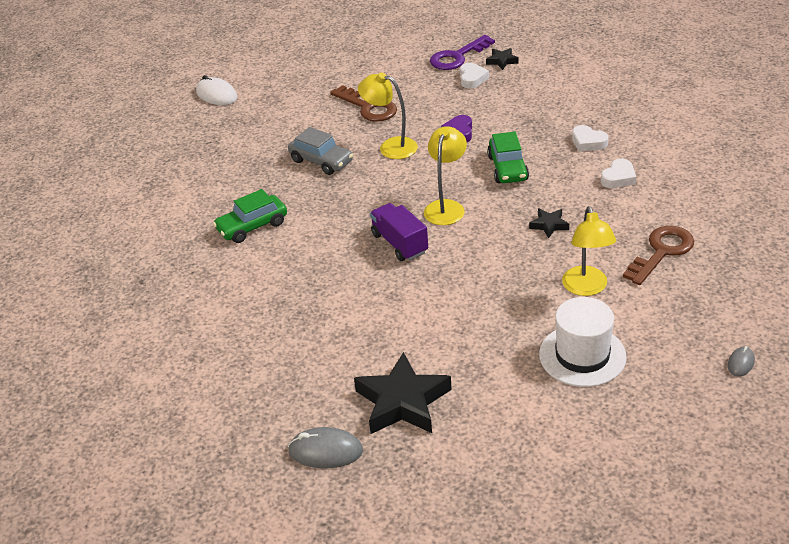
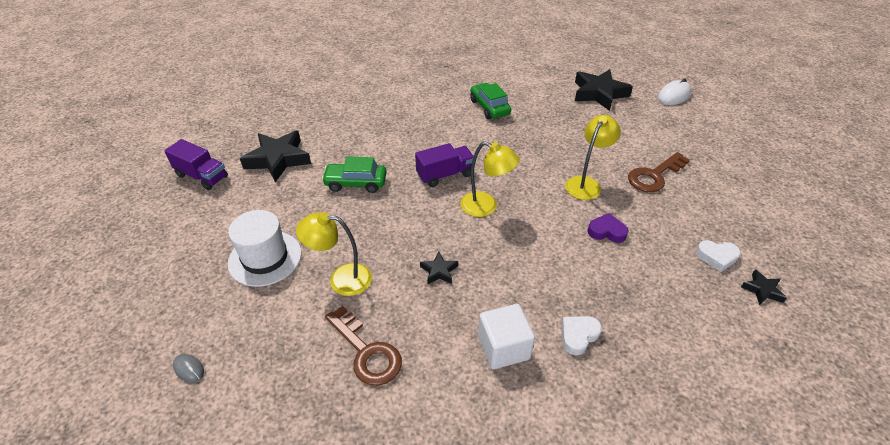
camera: 95 degrees right, 5 degrees up
(214, 144) = (599, 93): none -> black star
(321, 161) = (568, 143): grey car -> none
(325, 451) = (259, 126): grey mouse -> none
(457, 57) = (766, 252): purple key -> none
(459, 474) = (202, 176): none -> purple truck
(507, 168) = (538, 257): green car -> green car (356, 183)
(618, 178) = (503, 347): white heart -> white cube

